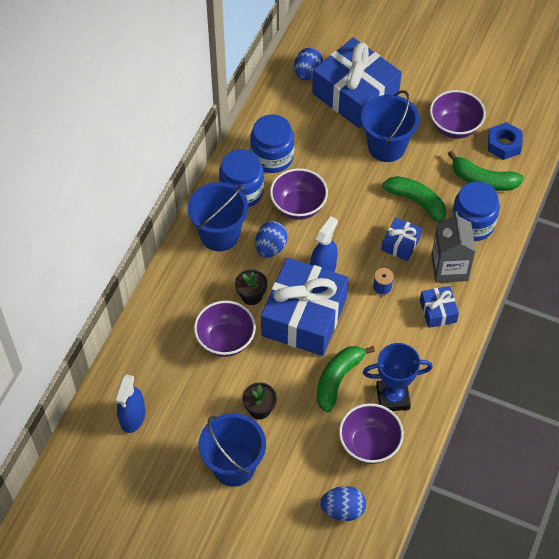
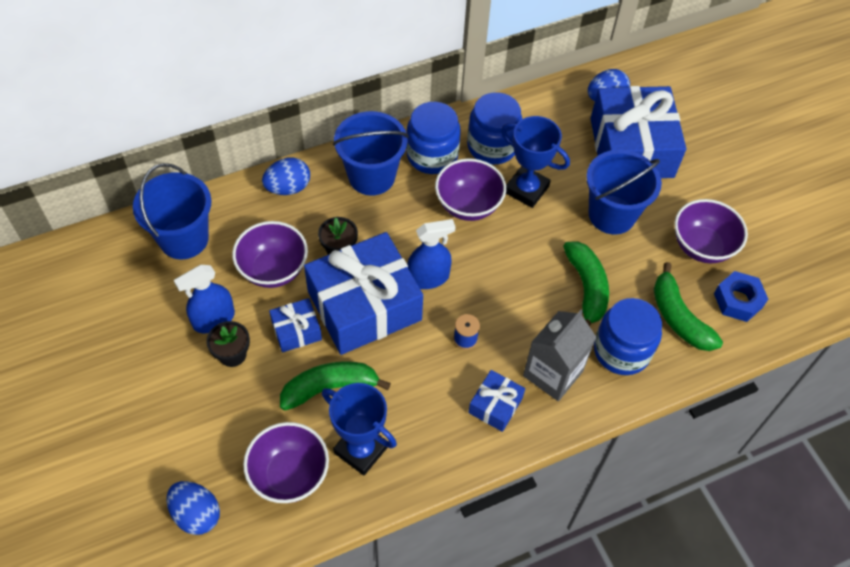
camera: 40 degrees right, 0 degrees up
(132, 417) = (125, 270): blue spray bottle -> blue spray bottle (214, 319)
(233, 466) = (153, 385): blue bucket -> blue bucket (184, 239)
(271, 247) = (403, 222): blue egg -> blue egg (288, 188)
(322, 169) = (526, 189): none -> blue trophy
(400, 244) = (528, 313): blue gift -> blue gift (296, 330)

